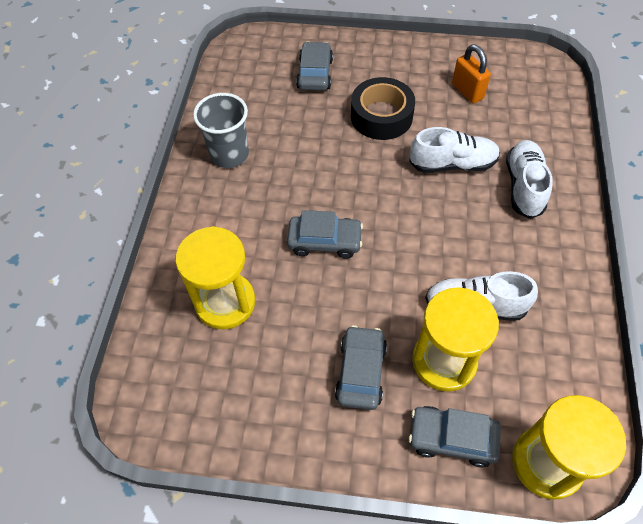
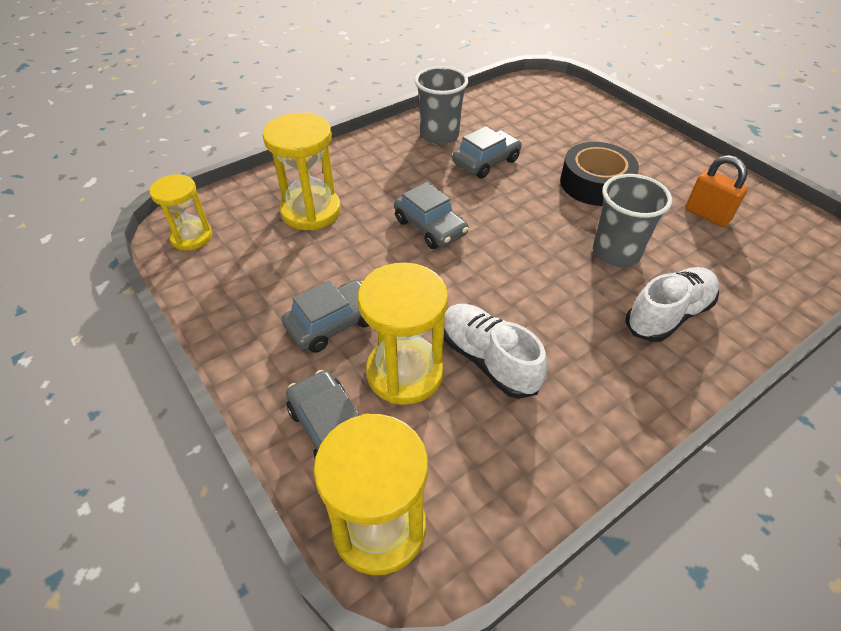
camera: 45 degrees right, 10 degrees down
(165, 408) = (191, 237): none -> yellow hourglass
(315, 74) = (576, 128): grey car -> grey car (486, 162)
(452, 164) = (616, 253): white shoe -> grey cup
(467, 91) = (707, 215): orange padlock -> orange padlock turned 60 degrees counterclockwise

